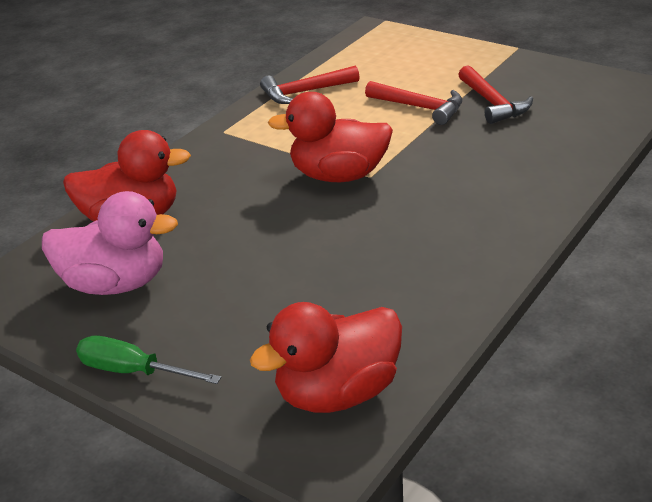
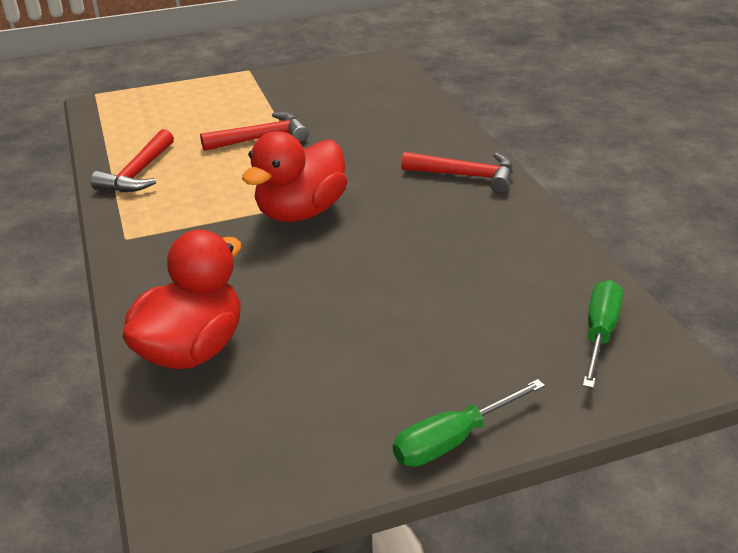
camera: 55 degrees left, 0 degrees up
(115, 284) = (293, 401): pink duck -> none
(337, 393) = (599, 333): red duck -> green screwdriver
(493, 103) = (309, 111): red hammer -> red hammer (466, 176)

